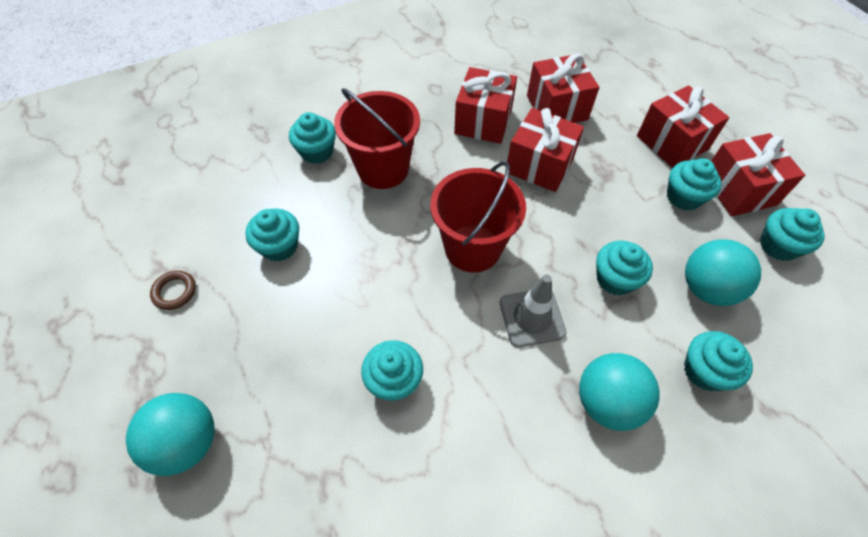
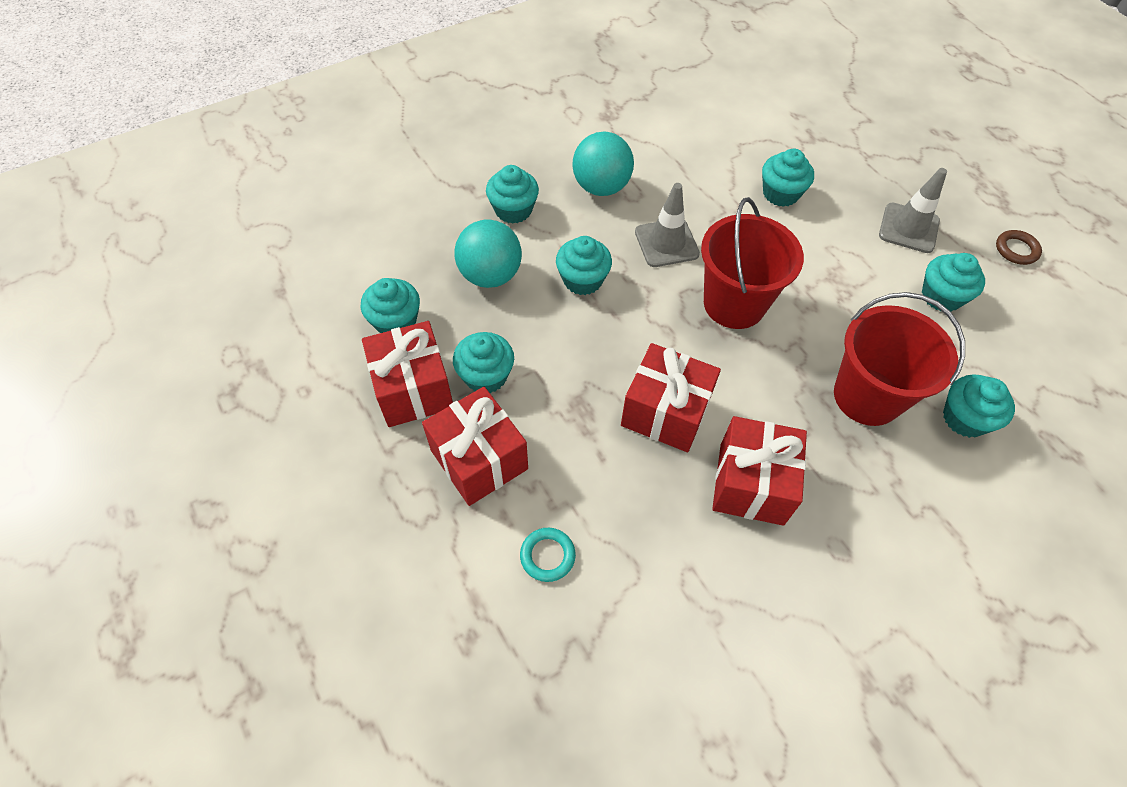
camera: 175 degrees right, 0 degrees up
(187, 442) = (924, 152): turquoise ball -> none
(270, 324) = (908, 228): none -> grey traffic cone
(556, 108) = (642, 518): red gift -> none
(615, 93) = (547, 556): none -> turquoise ring

